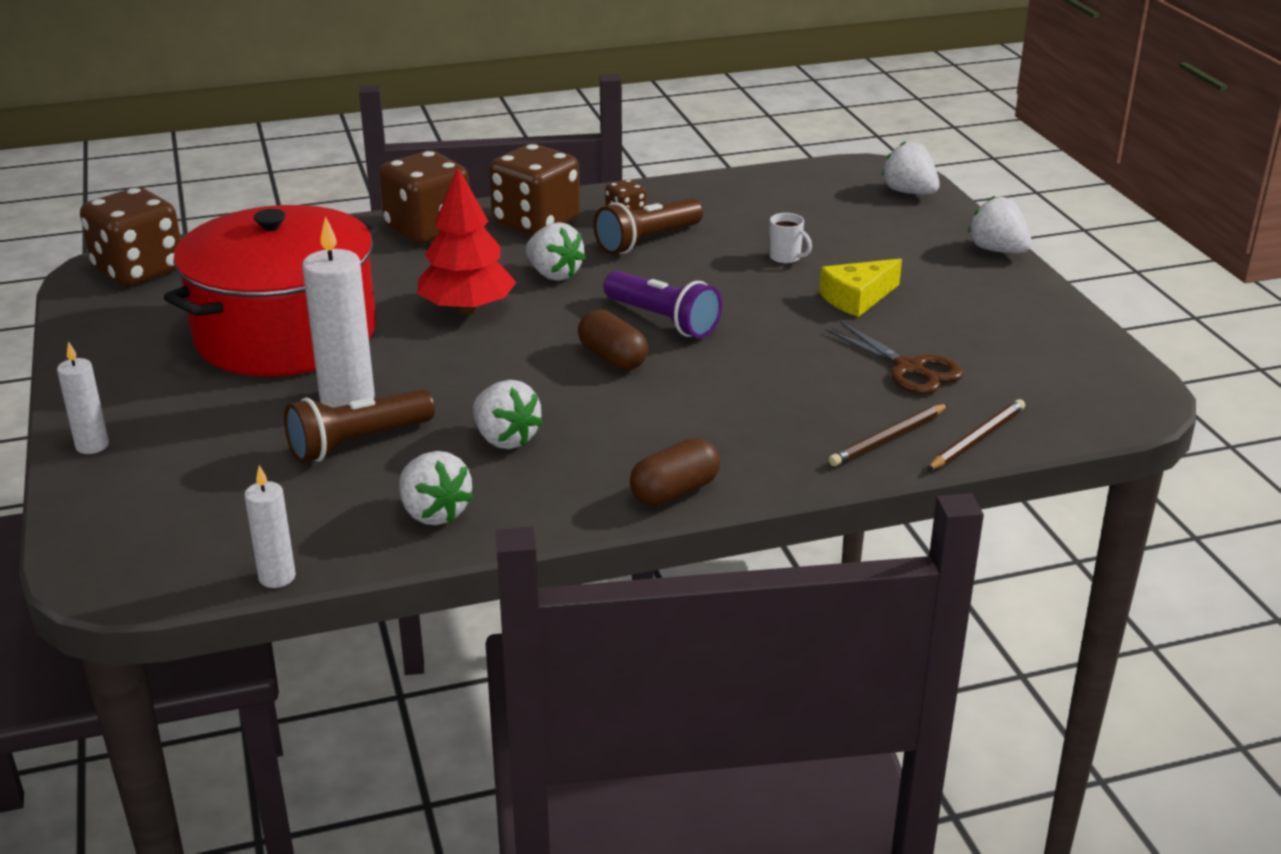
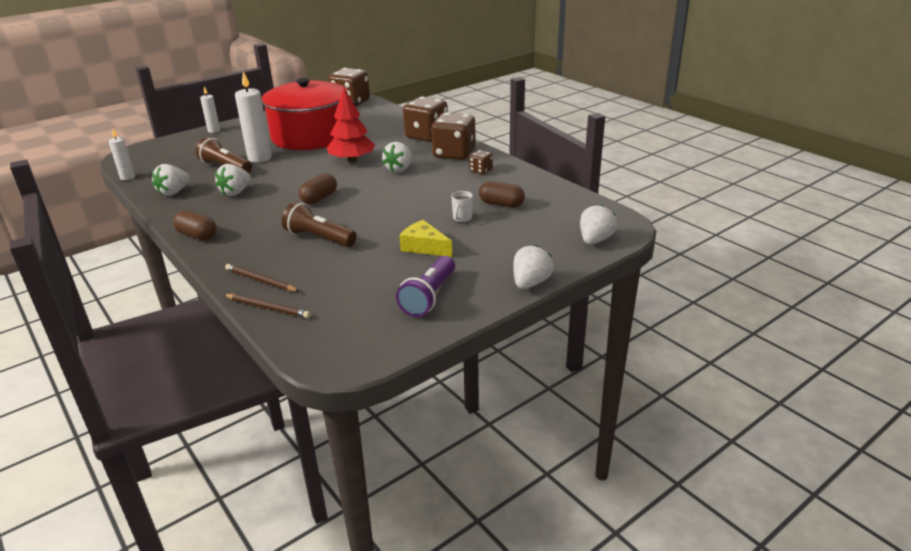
camera: 70 degrees right, 0 degrees up
(647, 241) = (454, 181): brown flashlight -> brown flashlight (319, 238)
(663, 320) = (365, 202): purple flashlight -> purple flashlight (429, 297)
(759, 224) = (501, 204): none -> brown capsule
(909, 368) = (344, 275): brown scissors -> none

